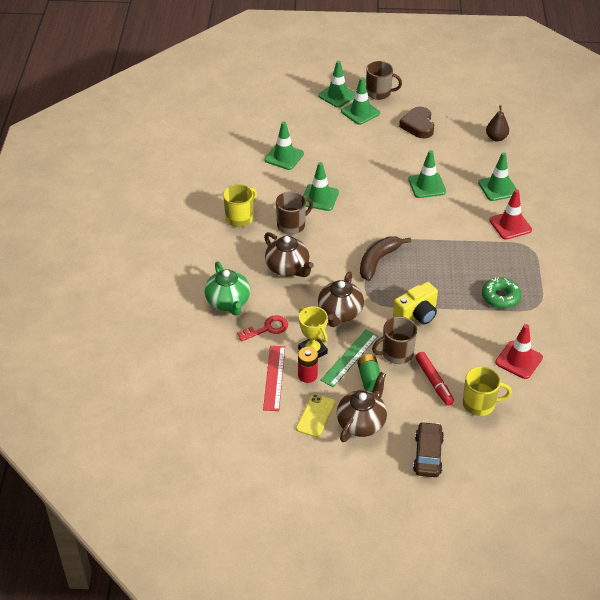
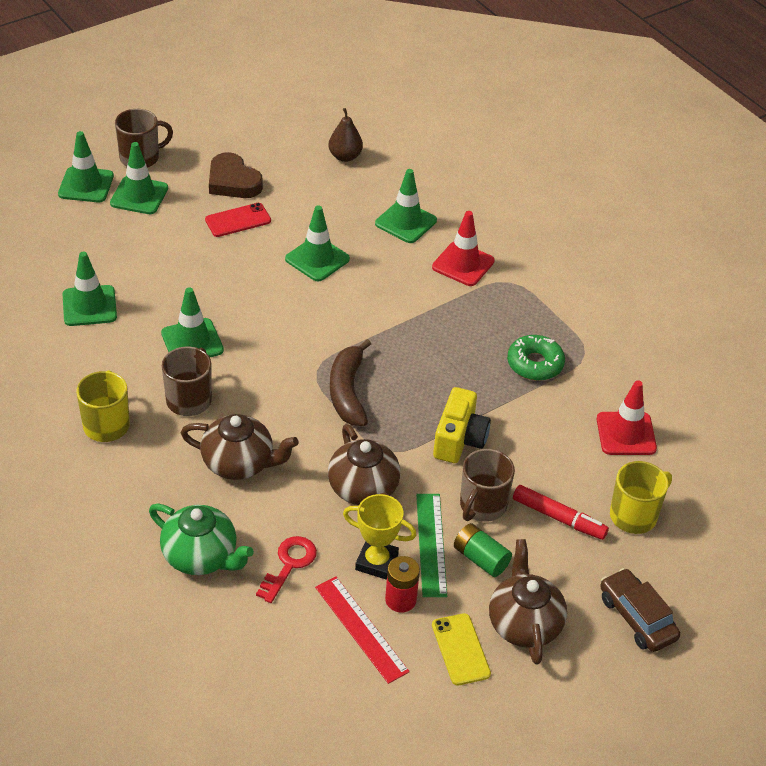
camera: 40 degrees left, 0 degrees up
(402, 147) = (238, 220): none -> red phone

